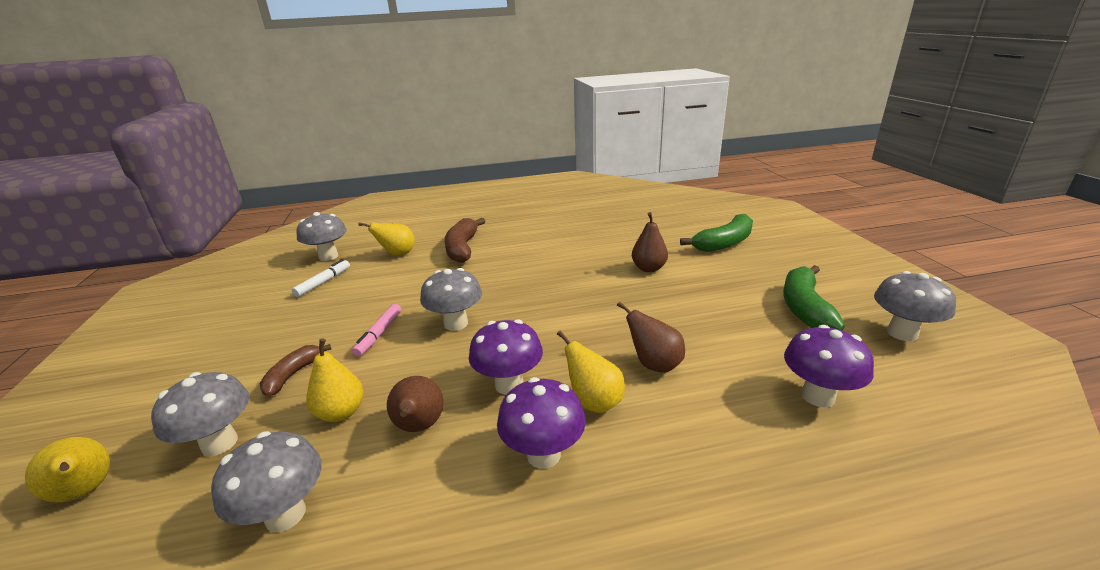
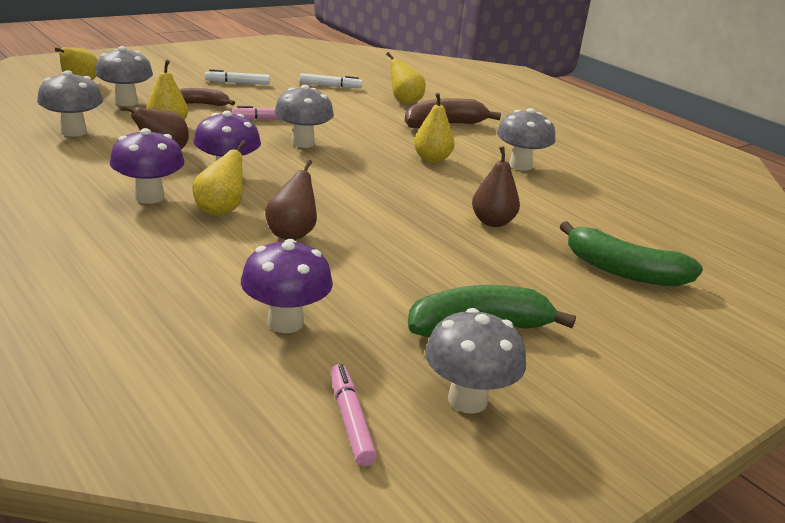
camera: 60 degrees right, 0 degrees up
(252, 337) = (238, 83): none -> white marker
(328, 256) = (374, 78): grey mushroom -> grey mushroom (520, 166)
(528, 268) = (432, 159): none -> yellow pear
(952, 388) = (350, 420): none -> pink marker

